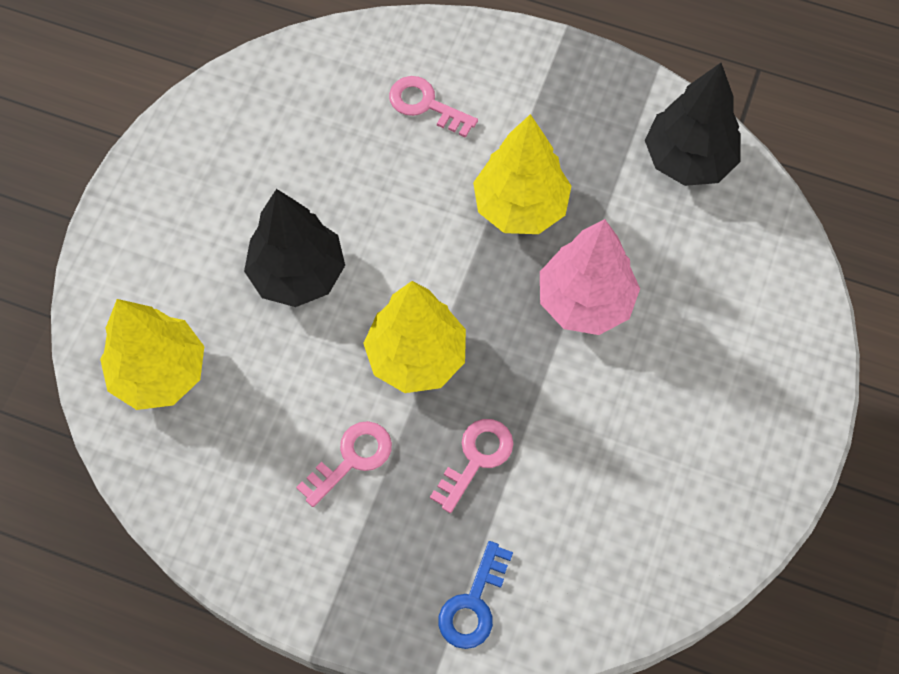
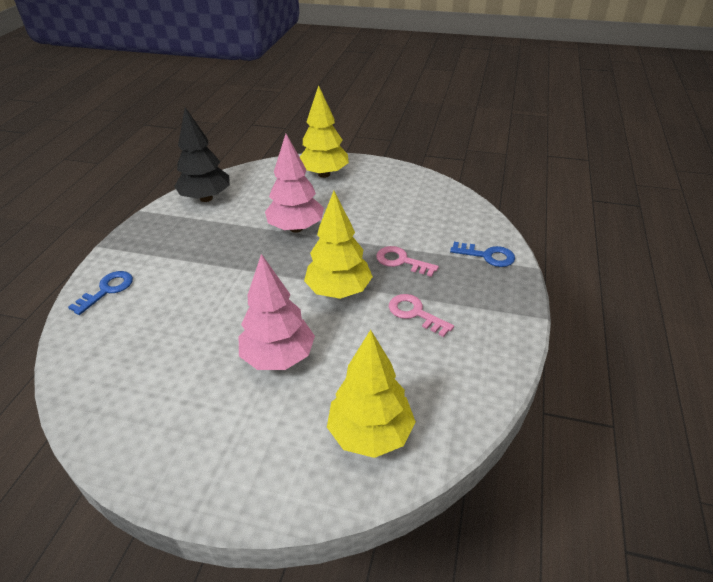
camera: 95 degrees left, 25 degrees down
(298, 274) = (278, 357): black tree -> pink tree
(426, 105) = (141, 304): pink key -> none
(460, 59) = (107, 290): none -> blue key
(520, 207) = (230, 256): yellow tree -> yellow tree (324, 174)

